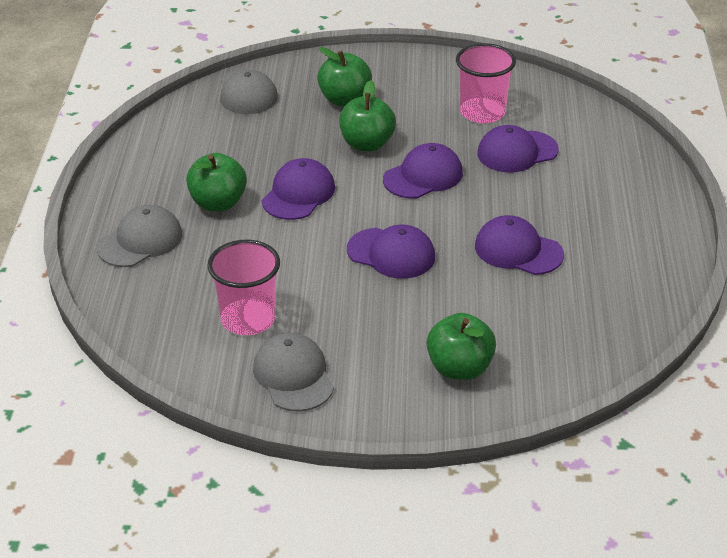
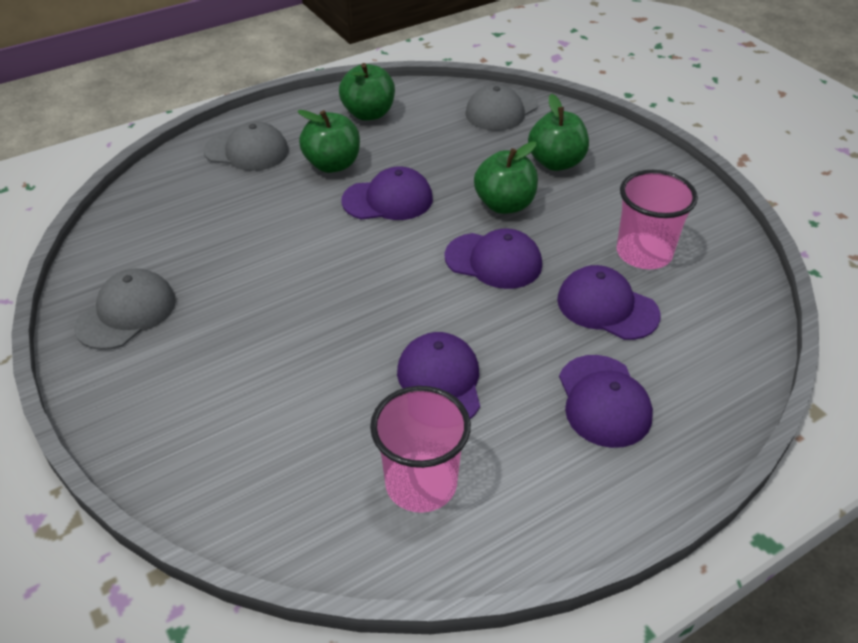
camera: 55 degrees right, 5 degrees up
(248, 319) = (187, 251): pink cup -> pink cup (421, 484)
(391, 253) = (352, 294): purple cap -> purple cap (603, 401)
(459, 368) = (209, 423): green apple -> green apple (368, 114)

